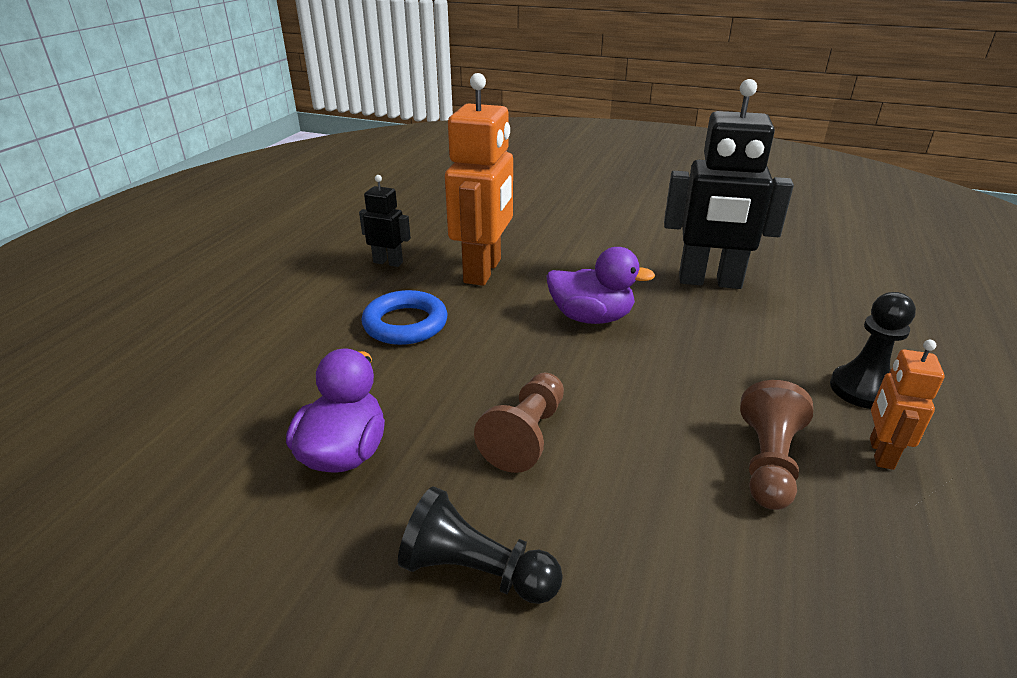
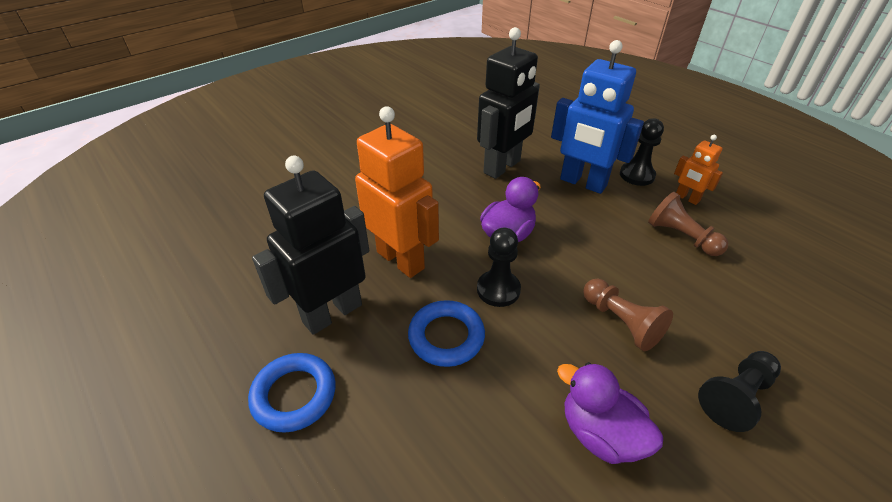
camera: 60 degrees left, 10 degrees up
(293, 276) = (294, 395): none -> blue ring
(388, 262) = (332, 313): black robot -> black robot, size x2.02
(496, 335) = (498, 290): none -> black pawn
(767, 346) = (582, 183): none -> blue robot

